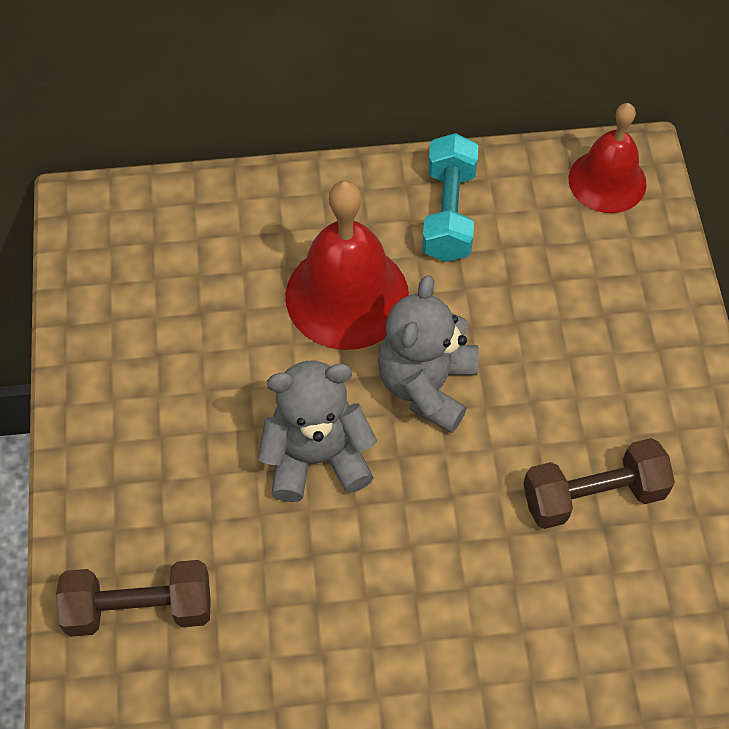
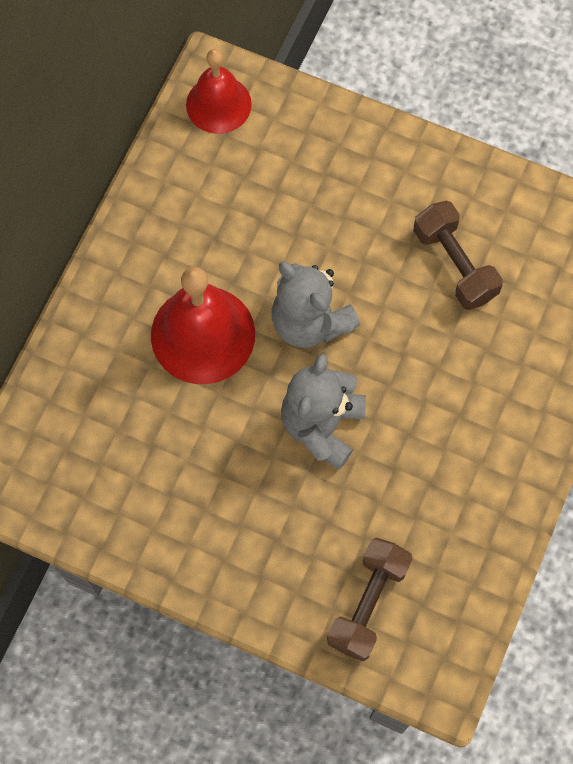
camera: 60 degrees left, 10 degrees up
(448, 213) = (176, 226): turquoise dumbbell -> none
(593, 495) = (454, 264): brown dumbbell -> brown dumbbell turned 45 degrees counterclockwise

